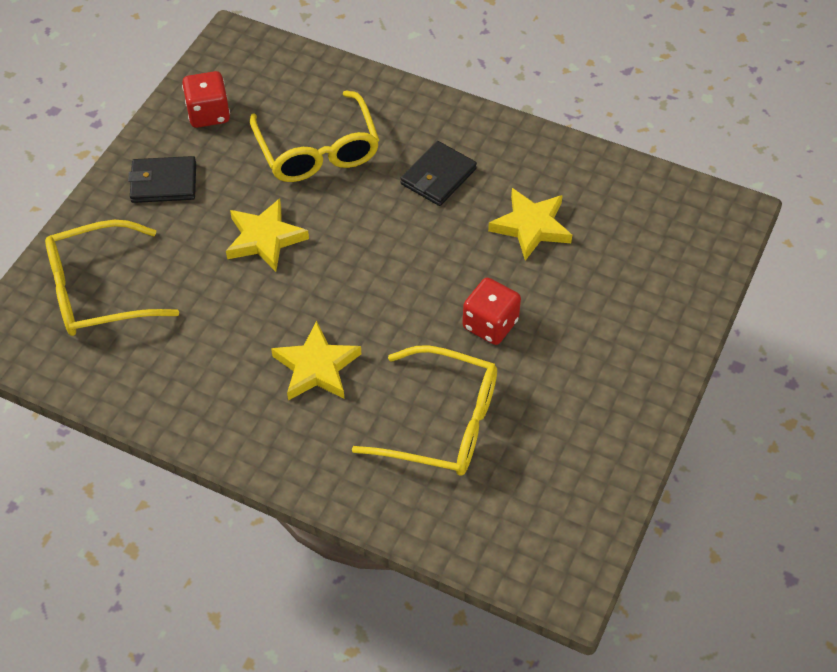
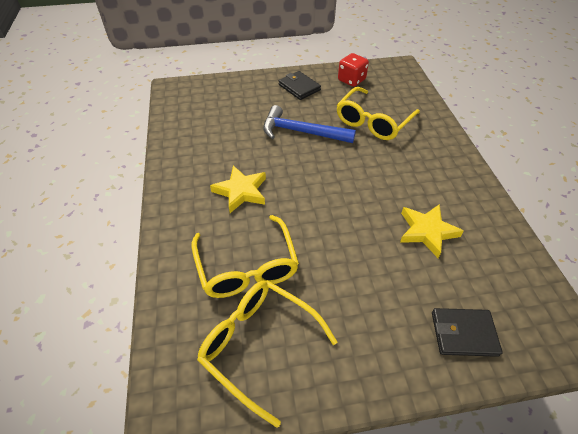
camera: 55 degrees right, 5 degrees down
(98, 291) = (222, 100): yellow glasses -> yellow glasses (259, 345)
(264, 238) = (302, 132): yellow star -> blue hammer
(438, 176) = (412, 172): black wallet -> black wallet (463, 333)
(490, 324) = (337, 251): red dice -> none

